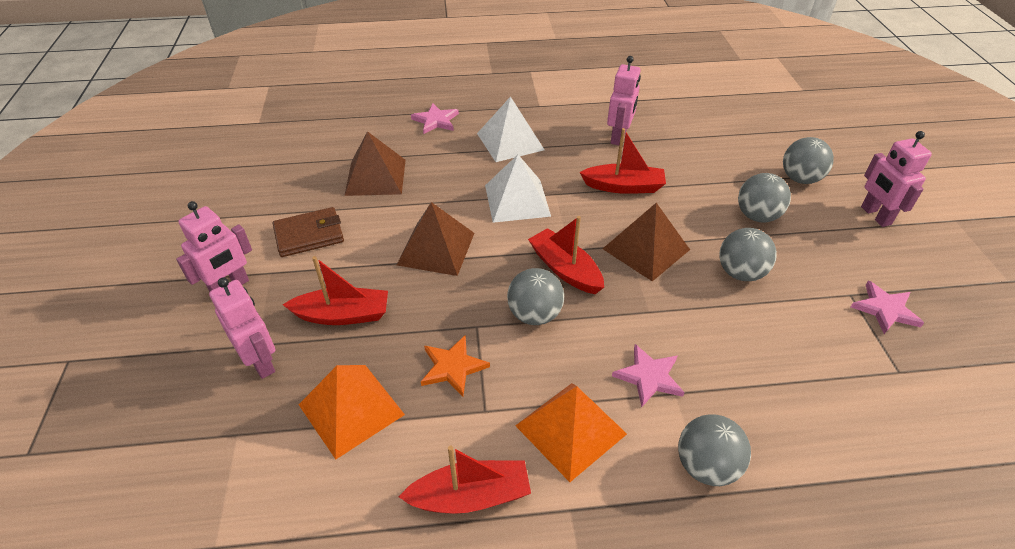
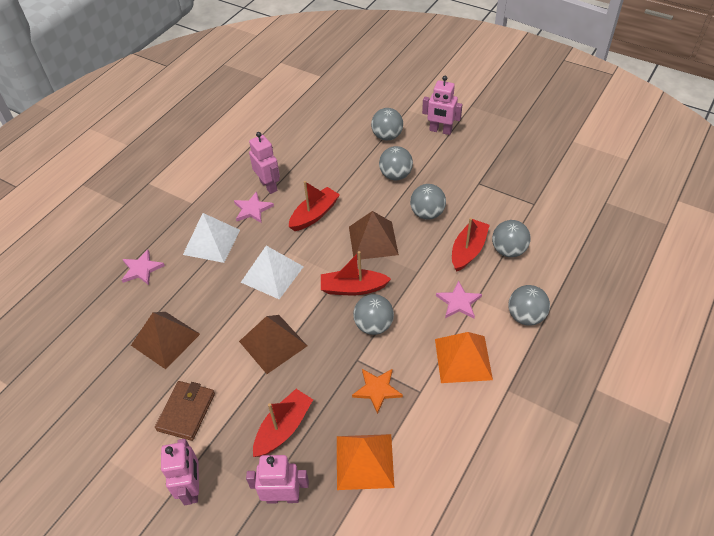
camera: 50 degrees left, 5 degrees up
(470, 496) = (468, 431): red boat -> red boat (468, 250)
(788, 385) = (508, 250): none -> grey ball
(885, 309) = (498, 178): pink star -> pink star (252, 209)

